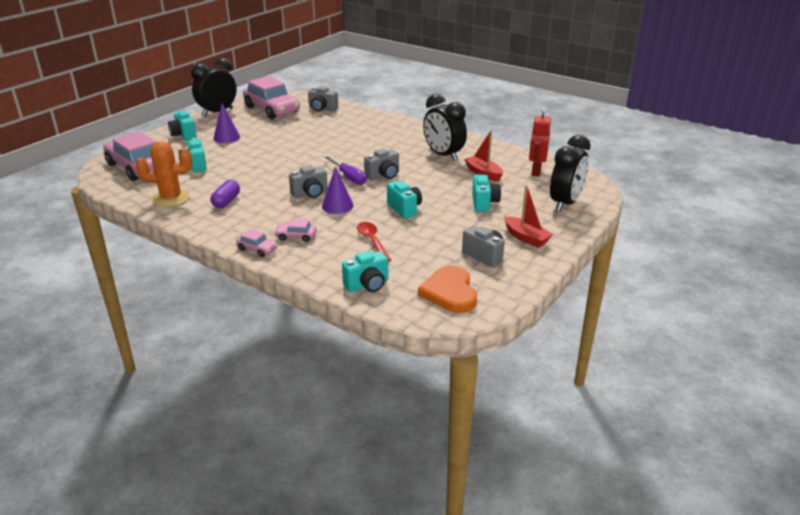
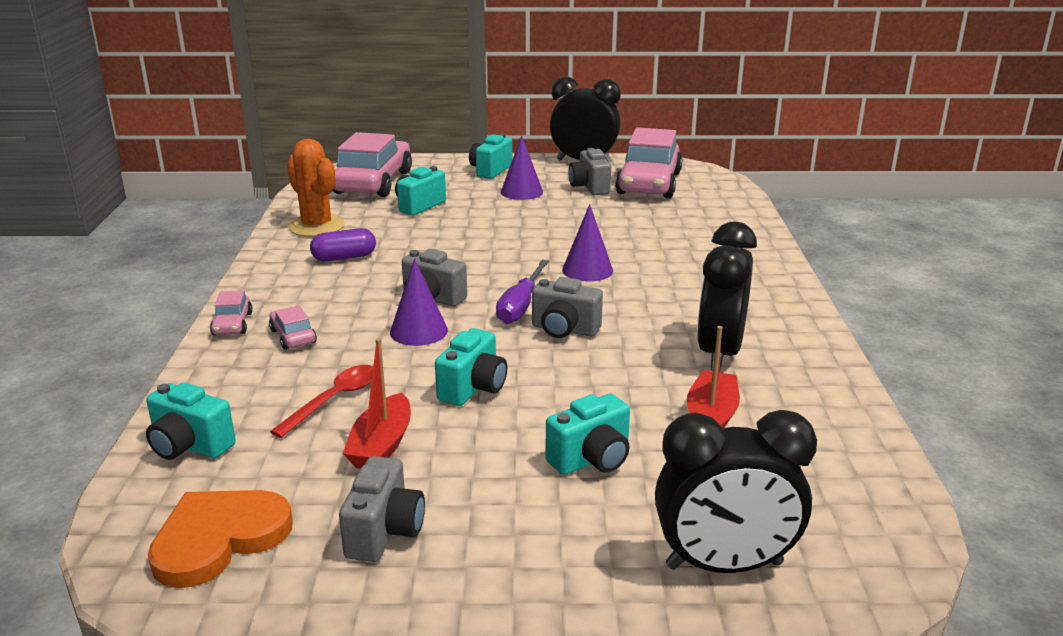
camera: 55 degrees right, 5 degrees down
(322, 109) = (711, 209): grey camera -> grey camera (589, 187)
(337, 153) = (587, 270): none -> purple cone
(526, 237) = (508, 560): red boat -> red boat (381, 445)
(536, 171) = (815, 474): red robot -> none

